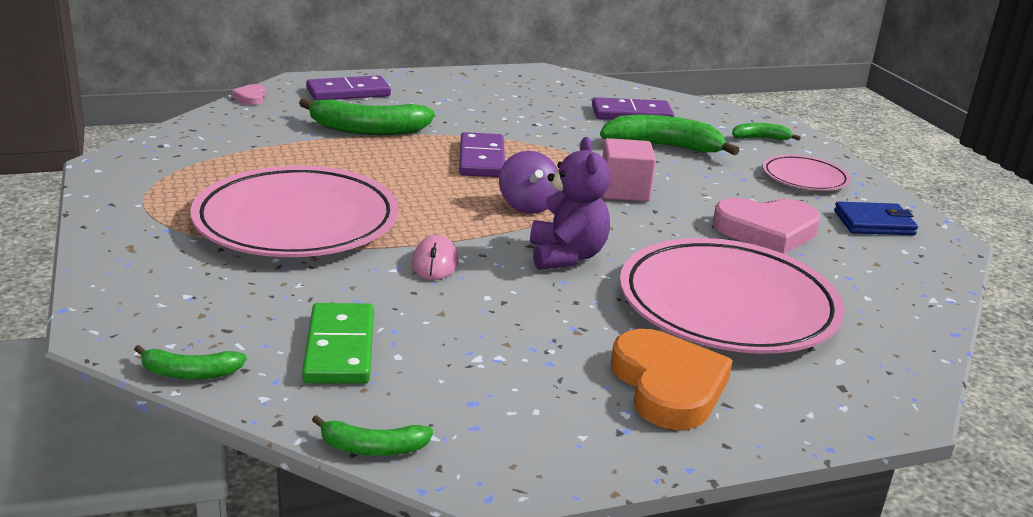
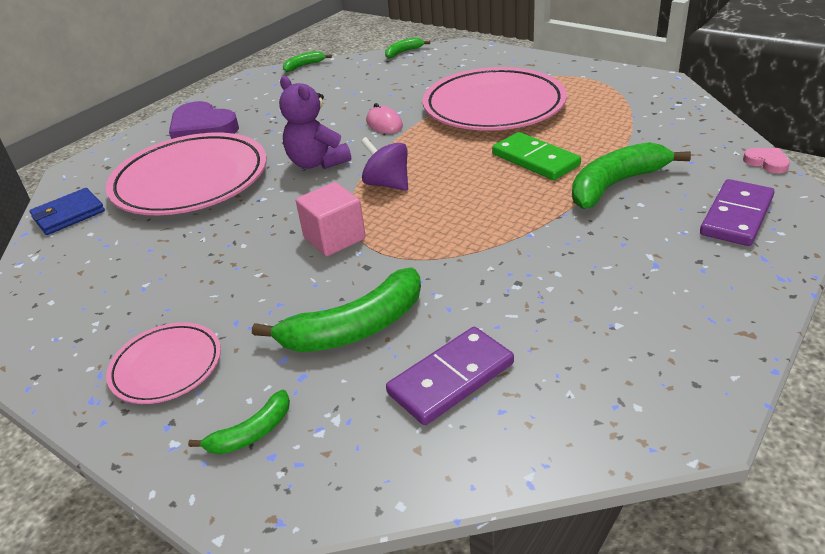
camera: 150 degrees right, 10 degrees up
(340, 348) = (364, 79): green domino -> green domino (535, 160)
(481, 159) = (484, 206): purple domino -> none
(668, 386) = (202, 128): orange heart -> purple heart
(766, 231) = (185, 259): pink heart -> none
(874, 223) = (79, 326): blue wallet -> blue wallet (69, 214)

